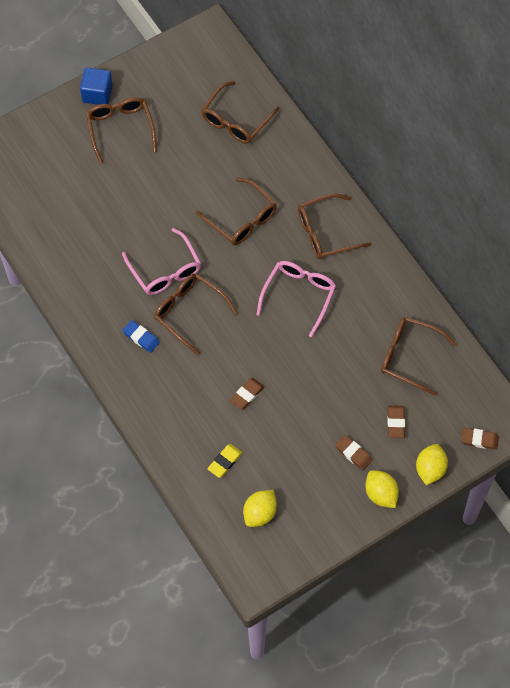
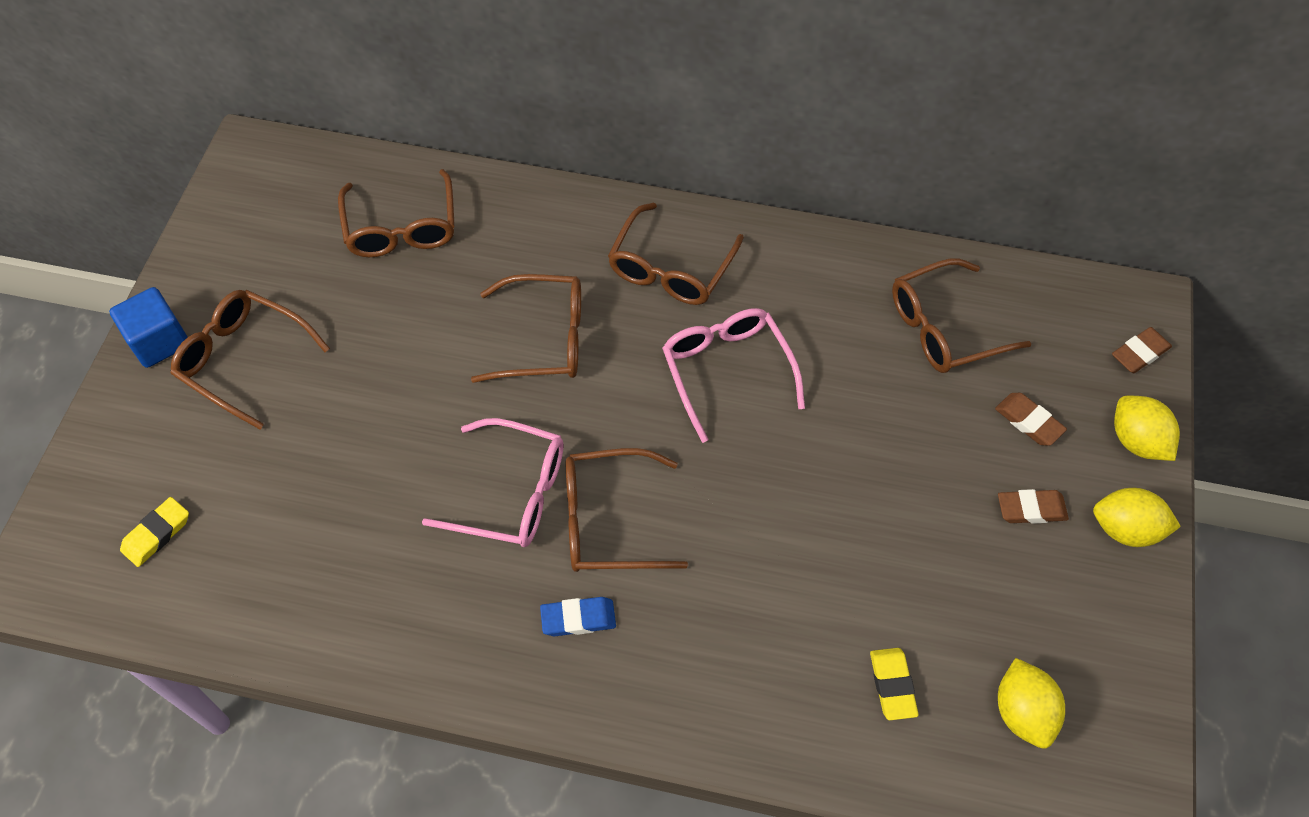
camera: 45 degrees left, 5 degrees down
(29, 175) = (157, 534): none -> yellow eraser
(247, 395) = (812, 561): brown eraser -> none

